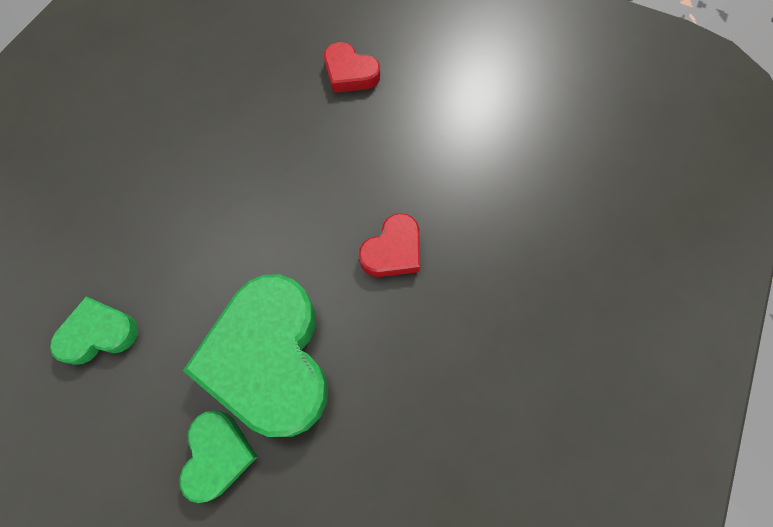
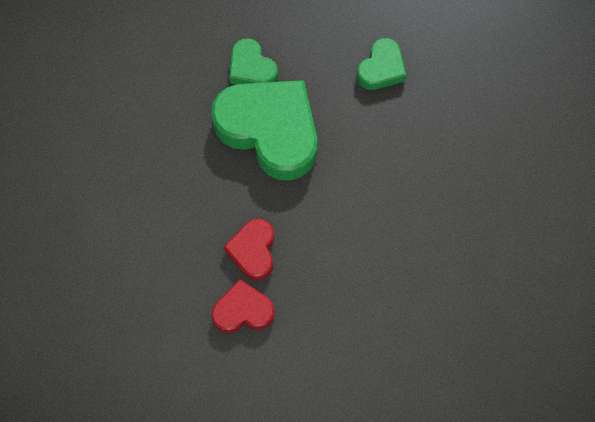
camera: 140 degrees right, 0 degrees up
(350, 73) = (414, 371): red heart -> red heart (243, 310)

